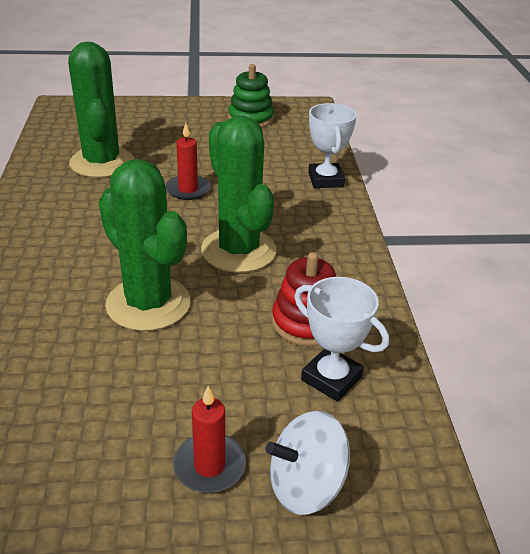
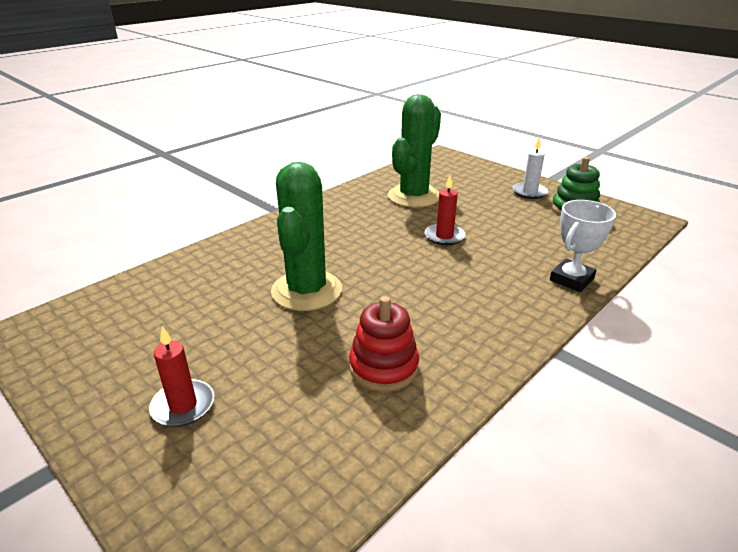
camera: 50 degrees right, 5 degrees down
(196, 116) = (529, 192): none -> white candle
(238, 250) = (415, 292): green cactus -> none
(306, 485) = (206, 467): white spinning top -> none
(331, 378) = (337, 416): white trophy -> none

